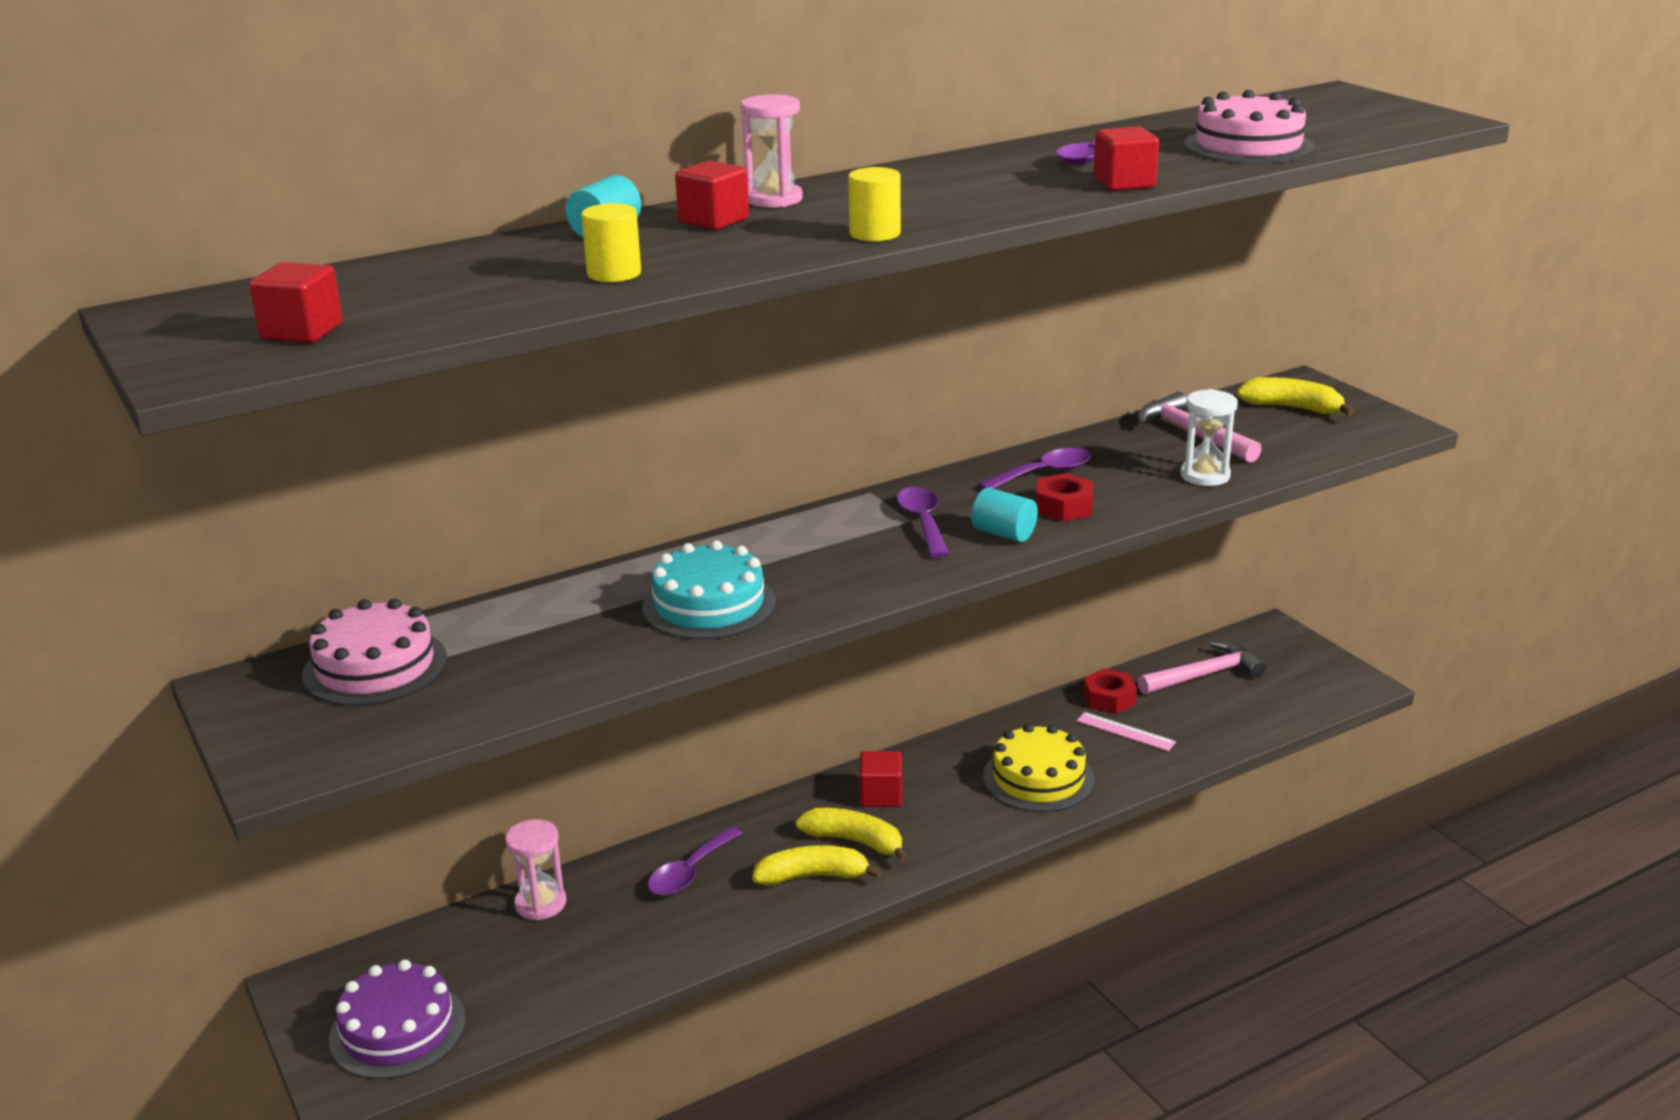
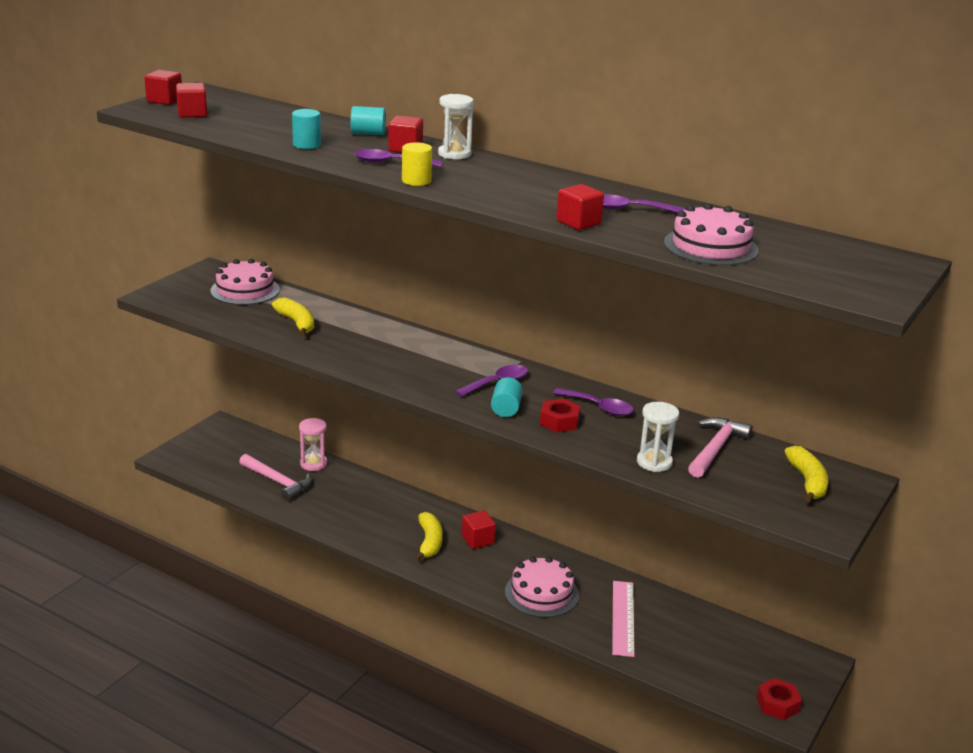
camera: 60 degrees right, 0 degrees up
(173, 345) = (164, 100): none -> red cube
(397, 1029) = (208, 457): purple cake -> none
(614, 274) = (306, 145): yellow cylinder -> turquoise cylinder
(689, 872) = (366, 498): purple spoon -> purple spoon (391, 163)
(709, 605) = (356, 347): turquoise cake -> none
(774, 199) = (454, 154): pink hourglass -> white hourglass
(813, 876) = (390, 537): yellow banana -> yellow banana (297, 323)
(1038, 778) = (541, 593): yellow cake -> pink cake
(1109, 699) = (655, 603): red nut -> red nut (777, 704)
(1125, 731) = (623, 618): pink ruler -> pink ruler, size x1.59
(1204, 675) = (724, 639): pink hammer -> pink hammer (277, 482)

